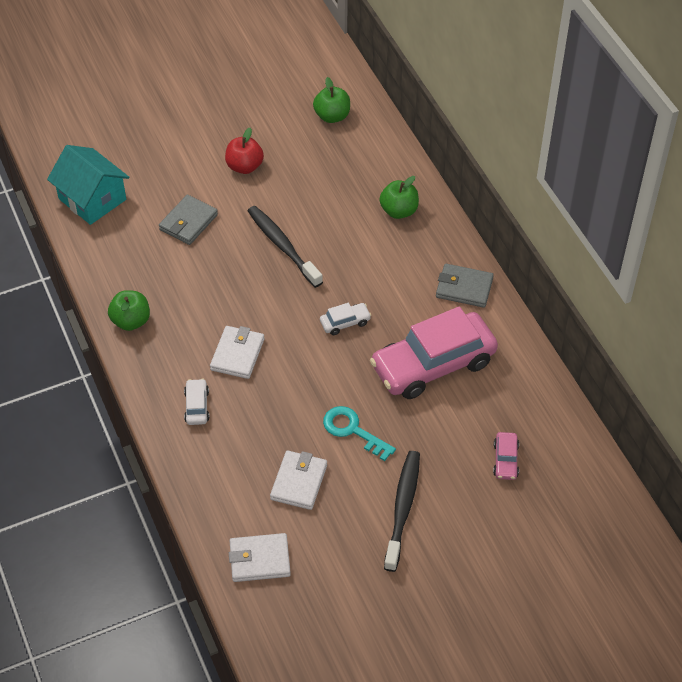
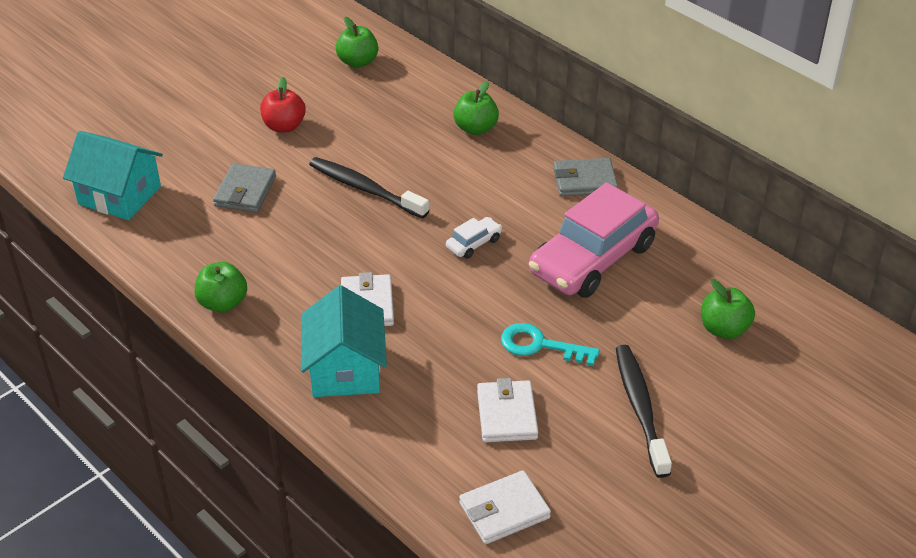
camera: 20 degrees left, 10 degrees down
(197, 406) = (345, 369): white car -> turquoise house
(505, 460) = (724, 329): pink car -> green apple

